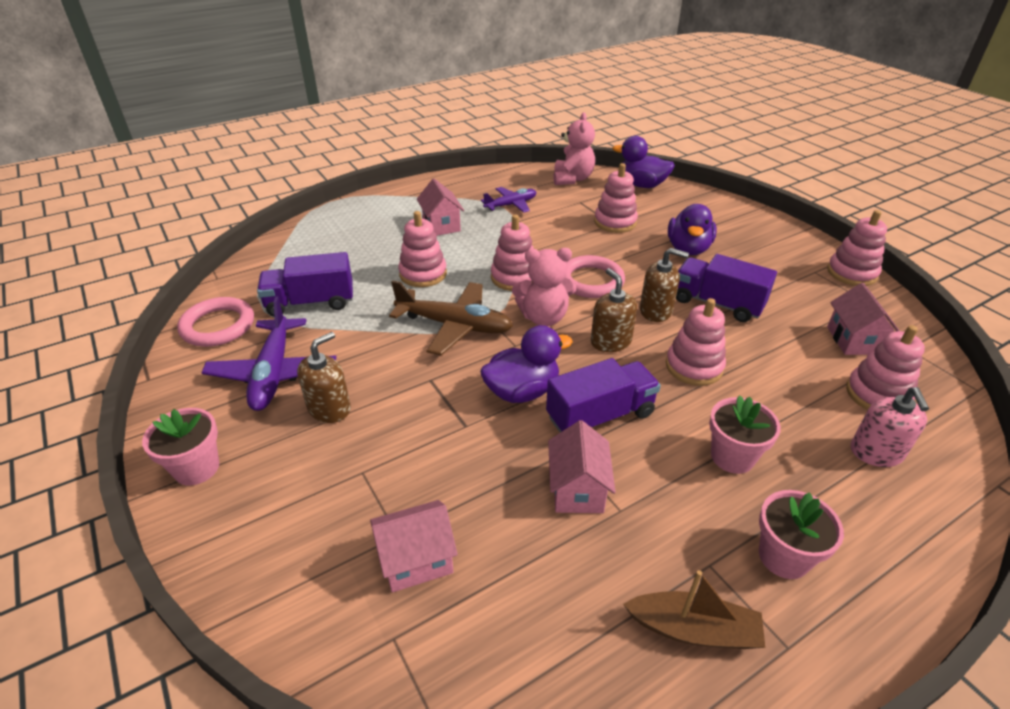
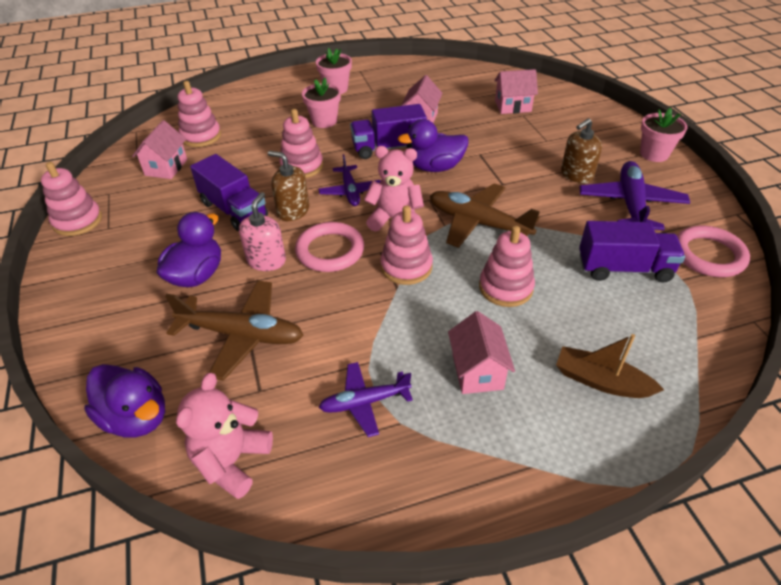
camera: 165 degrees left, 5 degrees up
(610, 341) = (350, 191): brown soap dispenser -> purple plane
(615, 222) = (242, 335): pink stacking toy -> brown plane
(694, 629) = (394, 77): brown boat -> brown boat (601, 381)
(876, 452) = (242, 113): pink soap dispenser -> pink soap dispenser (266, 260)

